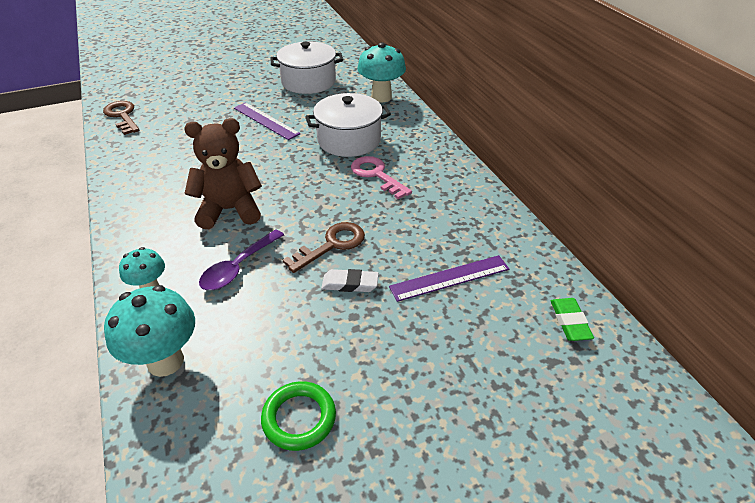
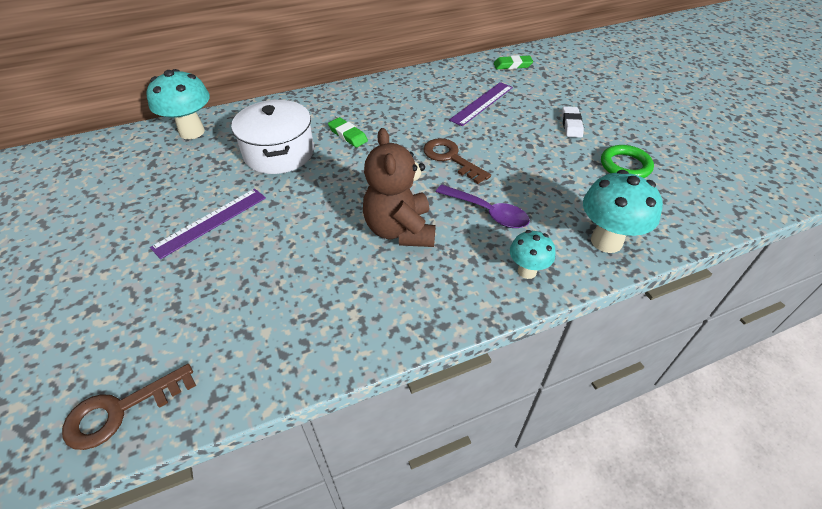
camera: 90 degrees left, 5 degrees up
(308, 81) = (117, 191): white pot -> none
(350, 284) = (496, 147): white eraser -> white eraser (571, 125)
(376, 175) = (348, 135): pink key -> green eraser
(450, 278) = (482, 103): purple ruler -> purple ruler turned 60 degrees clockwise

